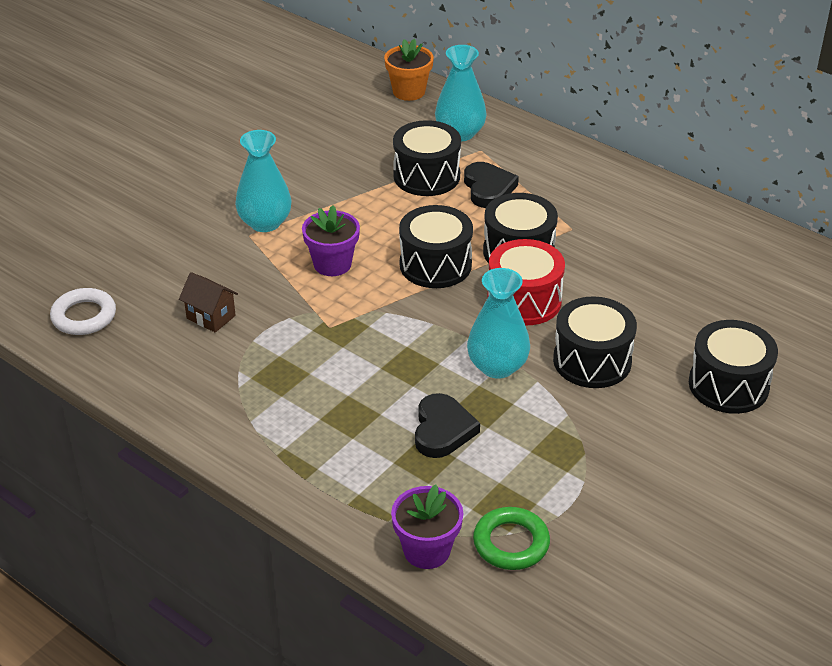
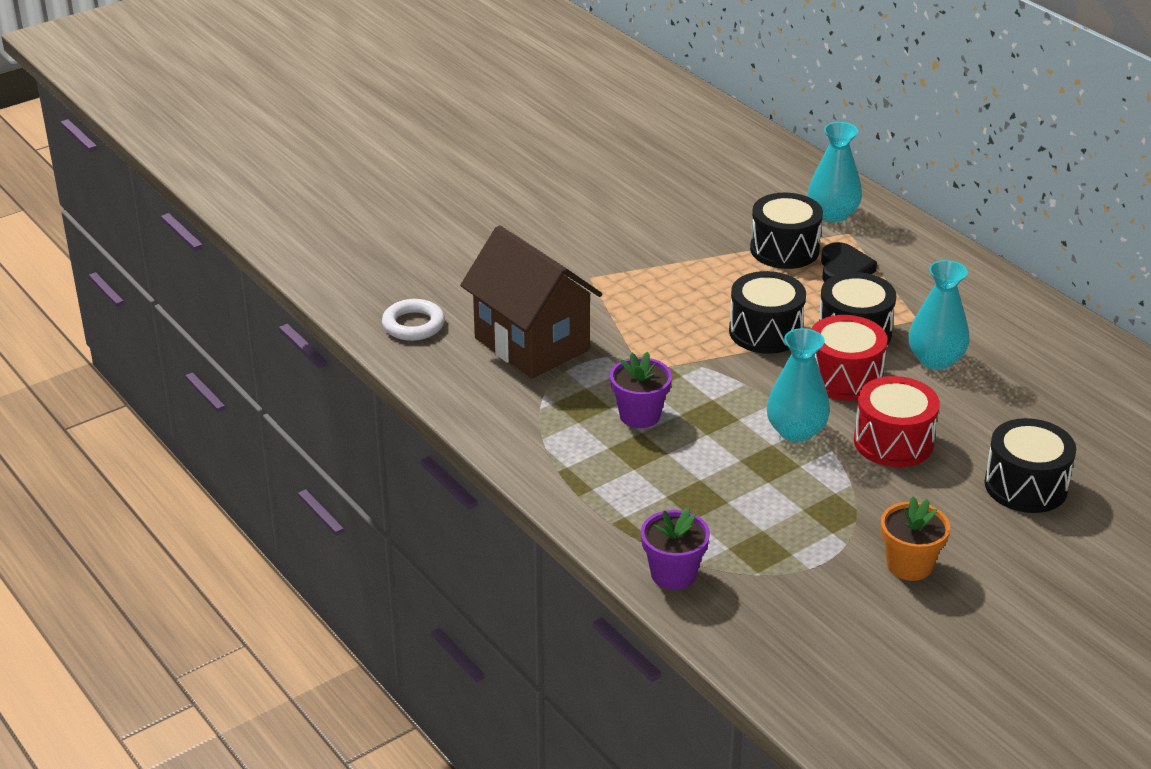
camera: 15 degrees right, 5 degrees down
(211, 317) = (532, 344): brown house -> brown house, size x2.45
(265, 222) = (609, 269): turquoise vase -> turquoise vase (935, 360)
(332, 264) = (663, 316): purple flower pot -> purple flower pot (639, 415)
(409, 91) = (793, 168): orange flower pot -> orange flower pot (909, 565)
(442, 430) = (723, 477): black heart -> none
(511, 543) = (756, 582): green ring -> none
(592, 361) = (893, 442): black drum -> red drum

